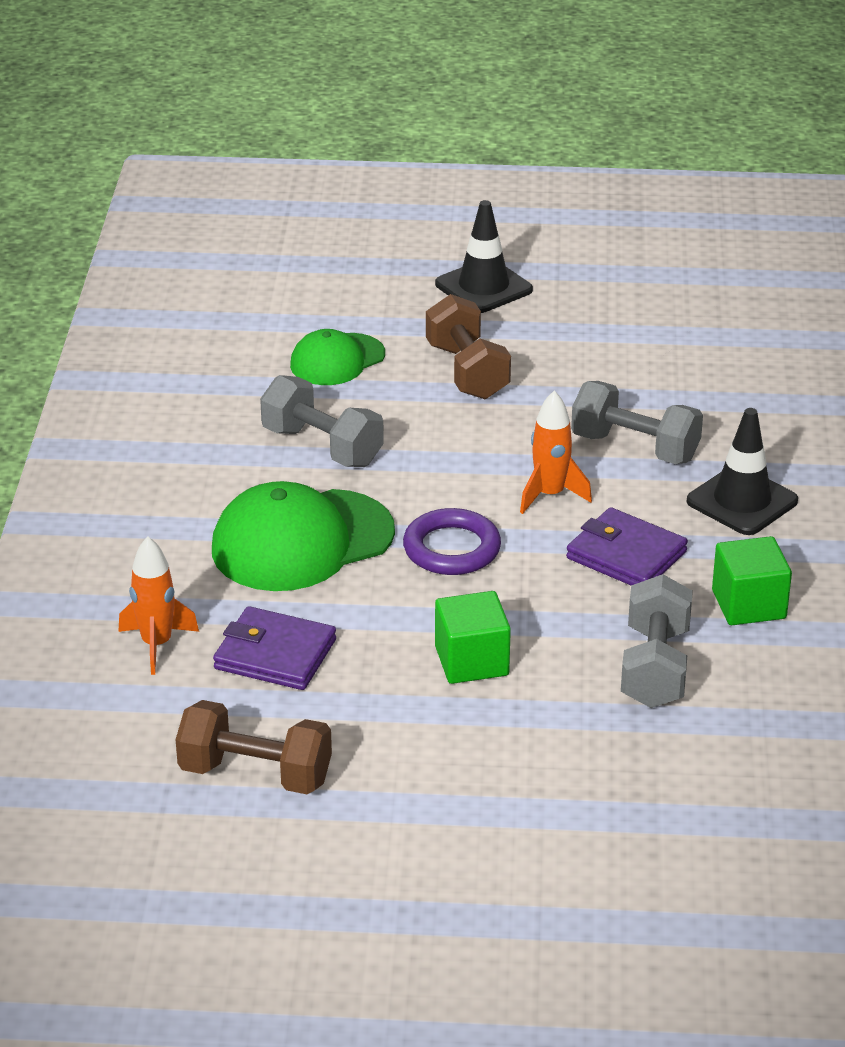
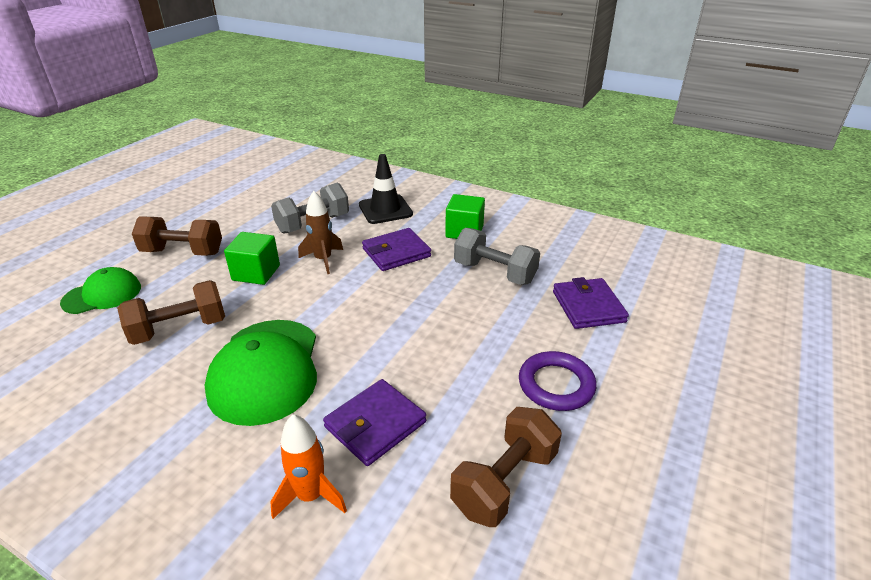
camera: 65 degrees left, 0 degrees up
(322, 447) = (179, 329): grey dumbbell -> brown dumbbell
(337, 360) = (102, 295): green cap -> green cap turned 105 degrees counterclockwise
(451, 549) = (336, 308): purple ring -> purple ring (556, 385)
(471, 661) = (446, 334): green cube -> green cube (256, 273)
(483, 287) = (118, 224): black traffic cone -> none
(550, 495) = (323, 260): orange rocket -> brown rocket
(641, 783) = (588, 306): none -> purple wallet

